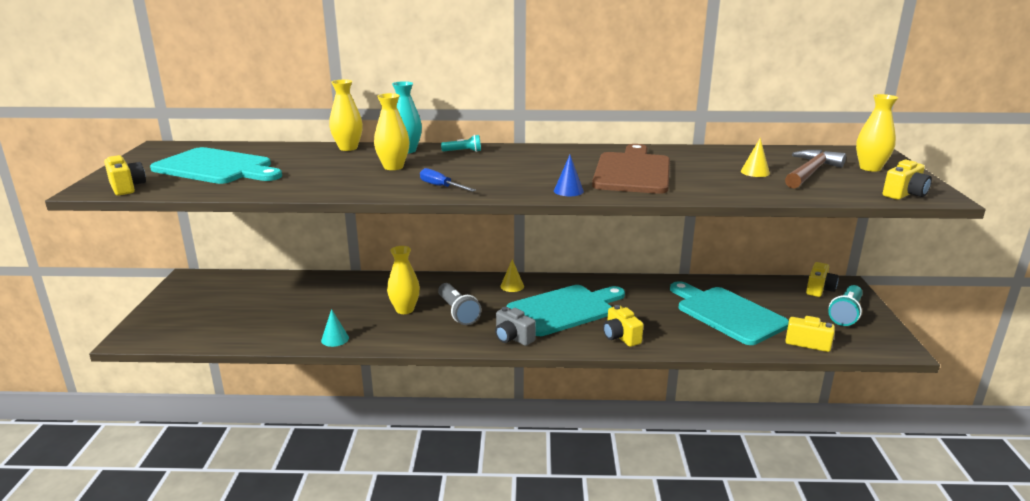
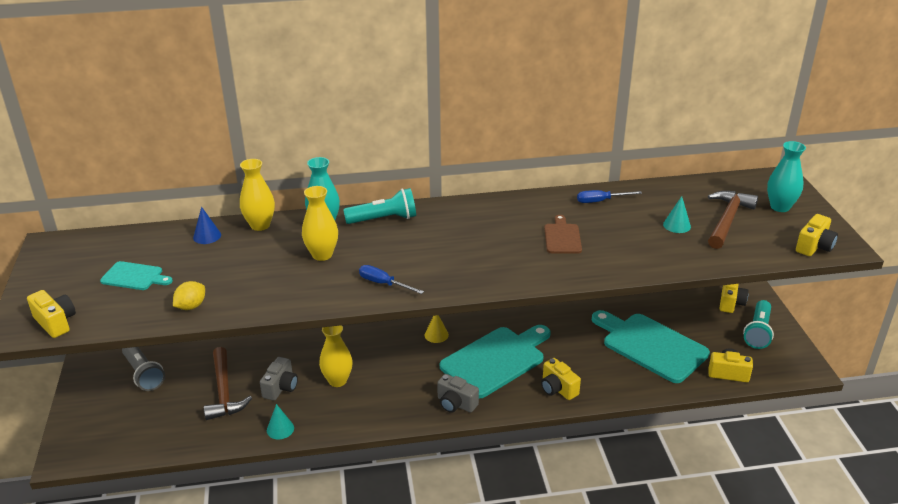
camera: 10 degrees left, 10 degrees up
(216, 168) = (134, 277): turquoise cutting board -> turquoise cutting board, size x0.49
(253, 187) = (191, 306): none -> yellow lemon
(297, 307) = (224, 391): none -> brown hammer
(349, 309) = (281, 388): none -> grey camera
(458, 312) = (392, 377): grey flashlight -> grey flashlight (143, 374)
(463, 151) = (384, 219): turquoise flashlight -> turquoise flashlight, size x1.73
(568, 191) = (510, 276): blue cone -> blue cone (207, 236)
(632, 172) = (562, 237): brown cutting board -> brown cutting board, size x0.49
(680, 154) = (600, 201): none -> blue screwdriver
(755, 172) = (677, 225): yellow cone -> turquoise cone
(870, 168) = (780, 207): yellow vase -> turquoise vase

